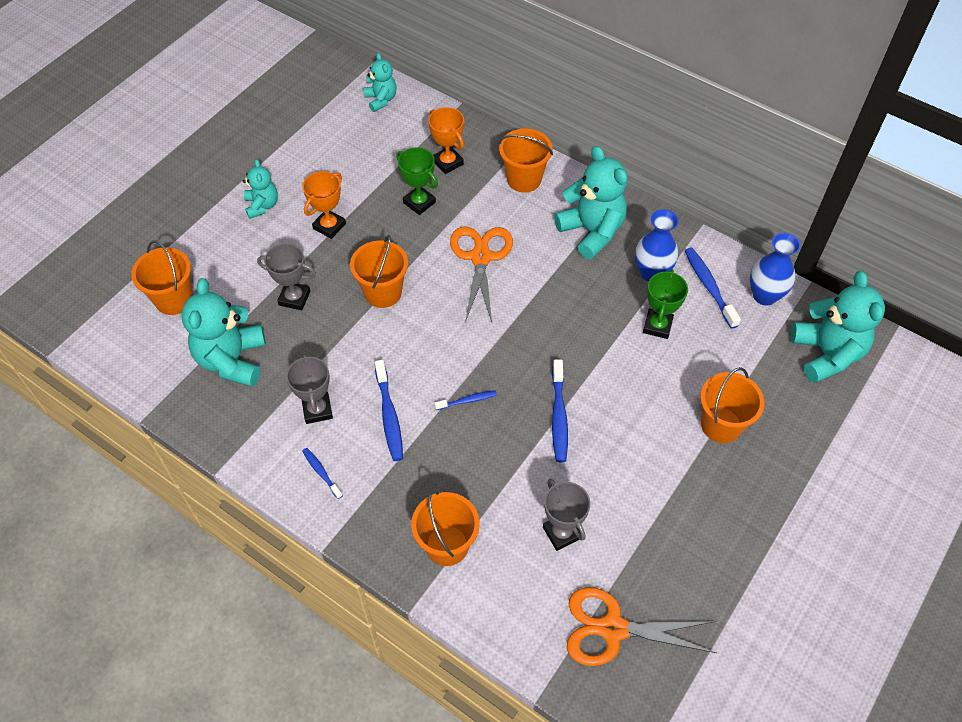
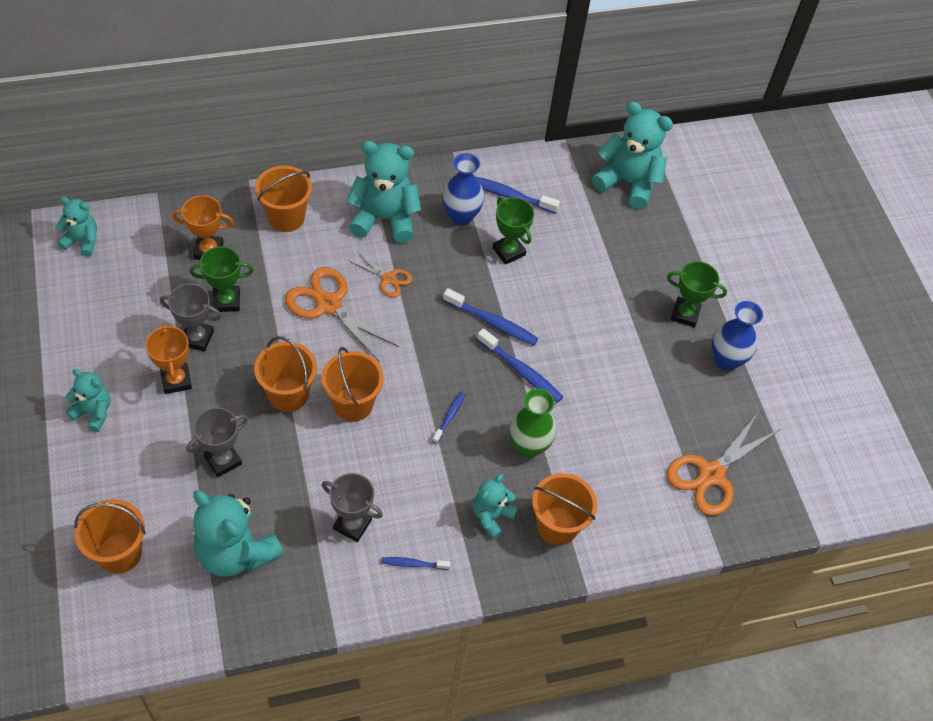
camera: 55 degrees left, 0 degrees up
(389, 416) = (409, 479): blue toothbrush -> blue toothbrush (492, 322)
(410, 493) = (492, 516): none -> turquoise teddy bear
(497, 472) = (528, 446): none -> green vase
(543, 273) = (388, 279): none -> orange scissors
(562, 533) = (614, 446): grey trophy -> grey trophy (197, 338)
(721, 425) = (622, 285): orange bucket -> orange bucket (353, 404)
(748, 491) = (685, 314): none -> green trophy
(764, 295) = (549, 173): blue vase -> blue vase (726, 360)

